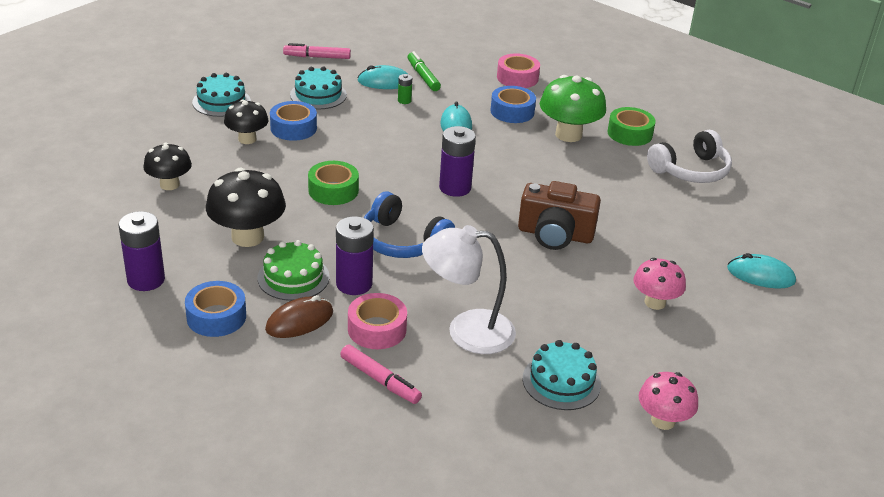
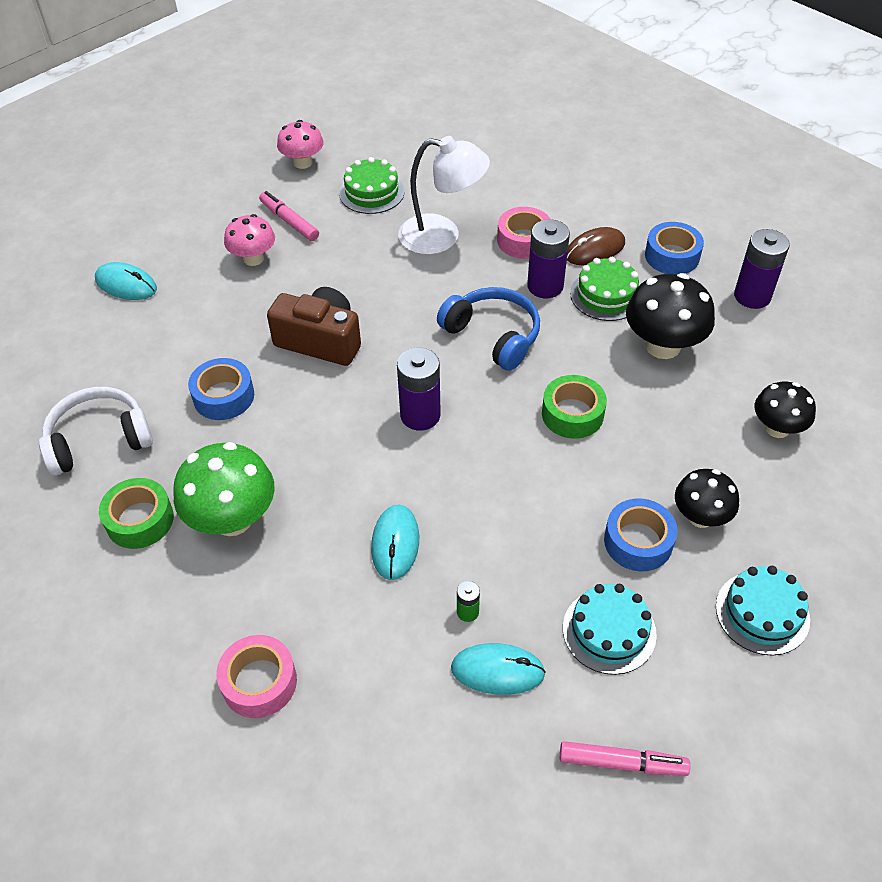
camera: 170 degrees left, 15 degrees up
(380, 380) = (522, 198): pink marker -> pink marker (289, 221)
(423, 76) = (428, 689): green marker -> none
(512, 111) = (299, 579): blue tape -> blue tape (223, 396)
(561, 381) = (371, 192): turquoise cake -> green cake

